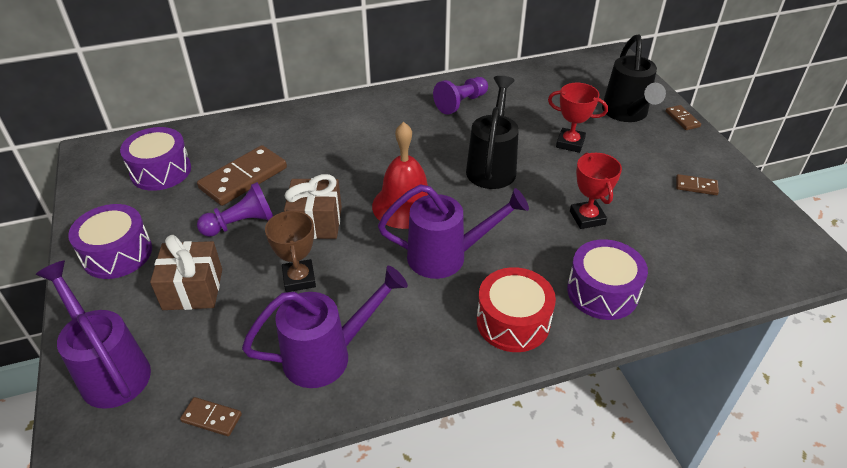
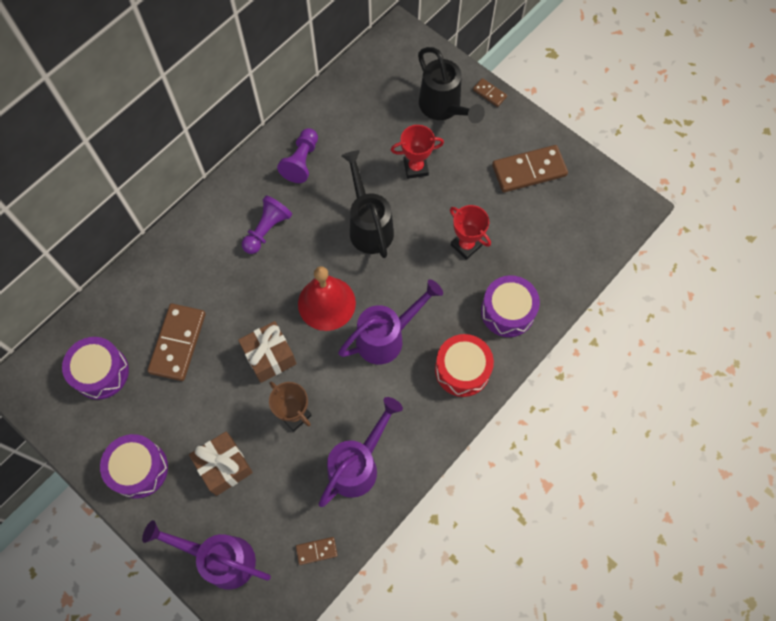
camera: 30 degrees left, 25 degrees up
(241, 223) = (212, 389): purple pawn -> purple pawn (267, 230)
(696, 186) = (529, 171): brown domino -> brown domino, size x2.07

